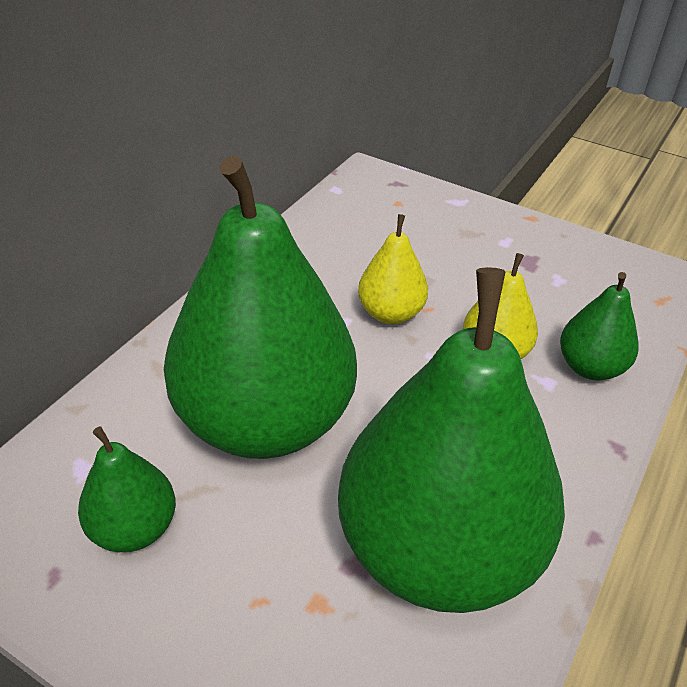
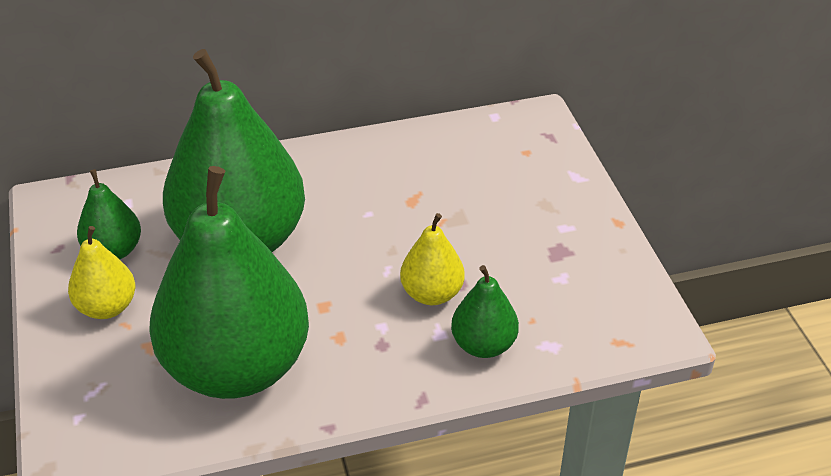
camera: 45 degrees right, 0 degrees up
(390, 313) = (402, 226): yellow pear -> yellow pear (107, 307)

